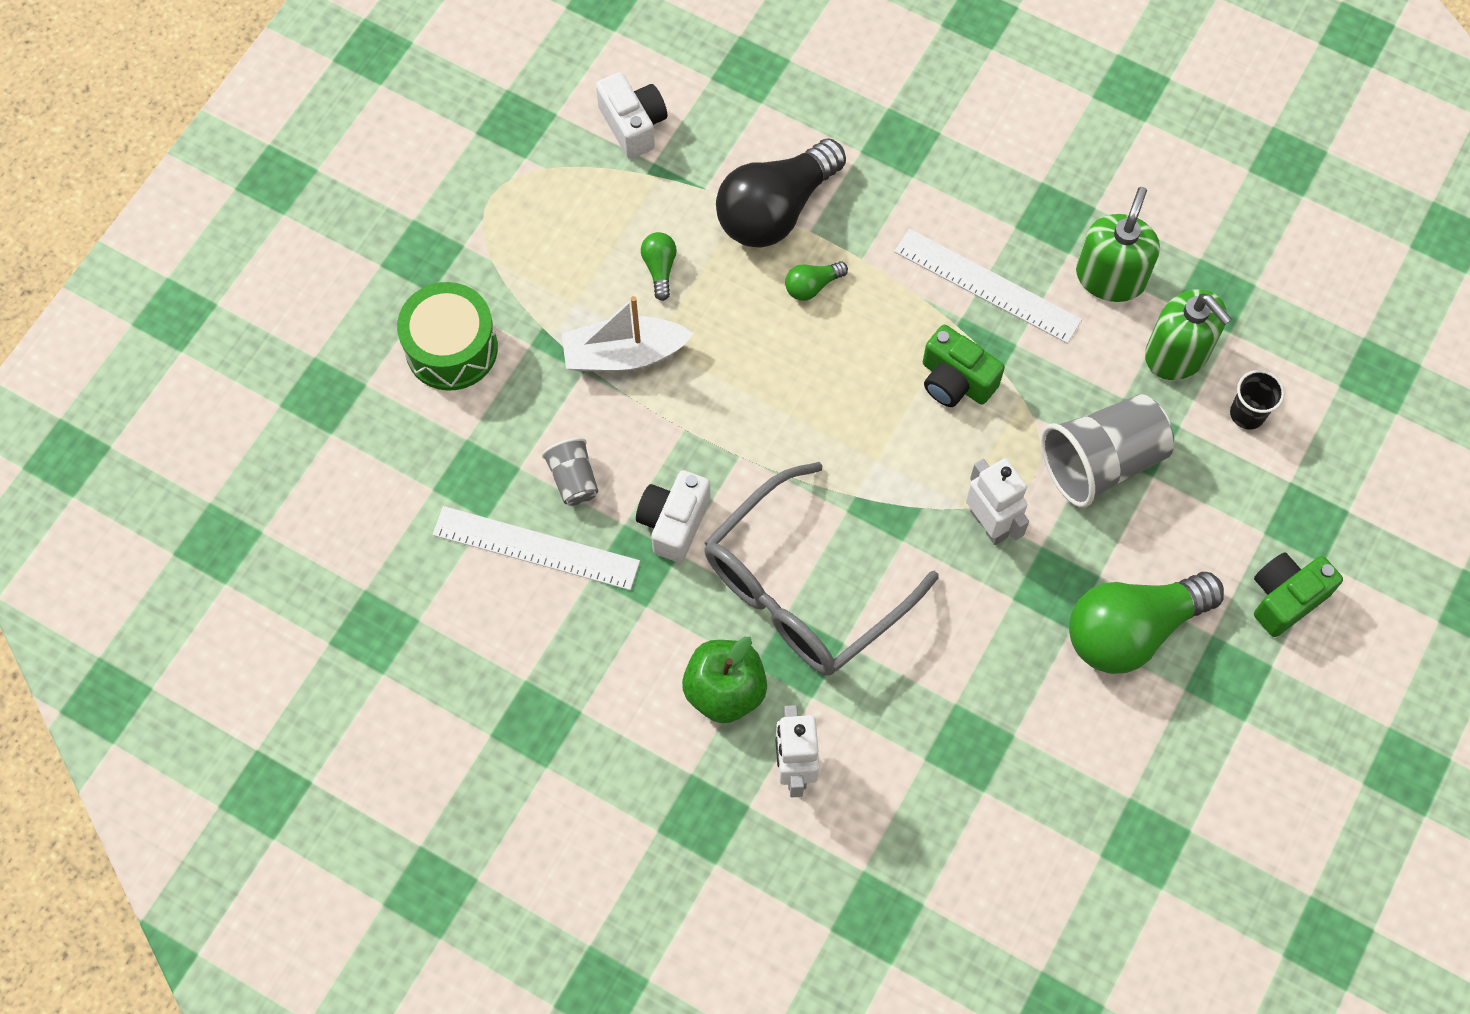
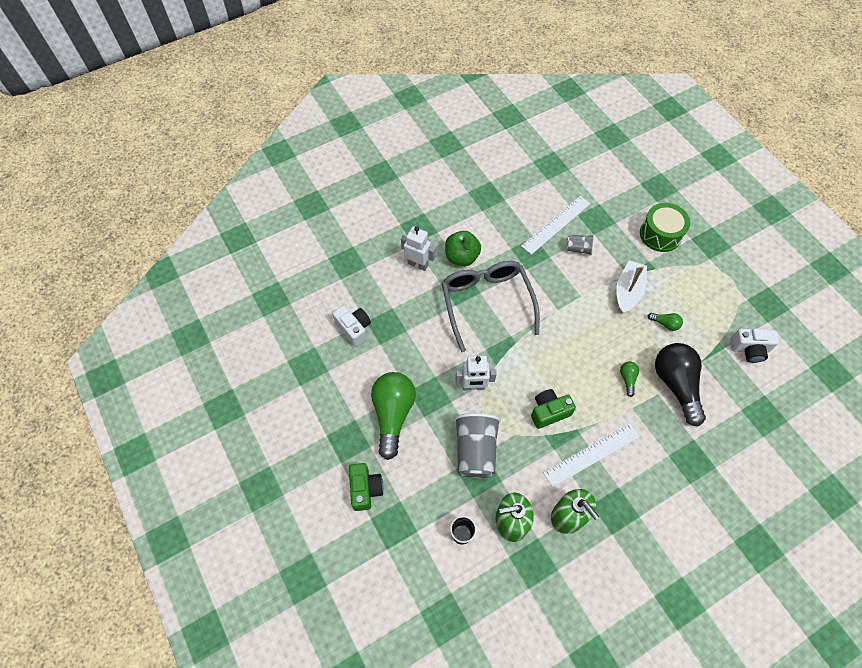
camera: 120 degrees right, 5 degrees down
(674, 522) = (541, 273): white camera -> white camera (354, 329)

